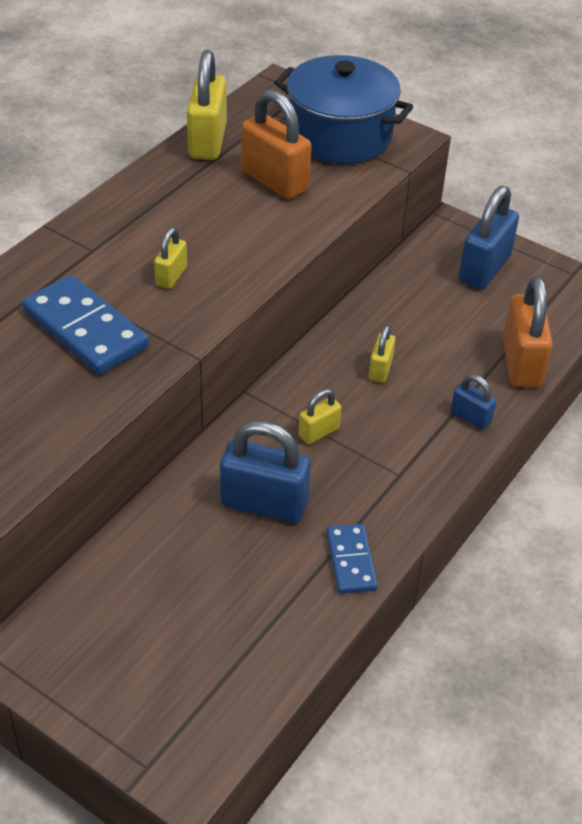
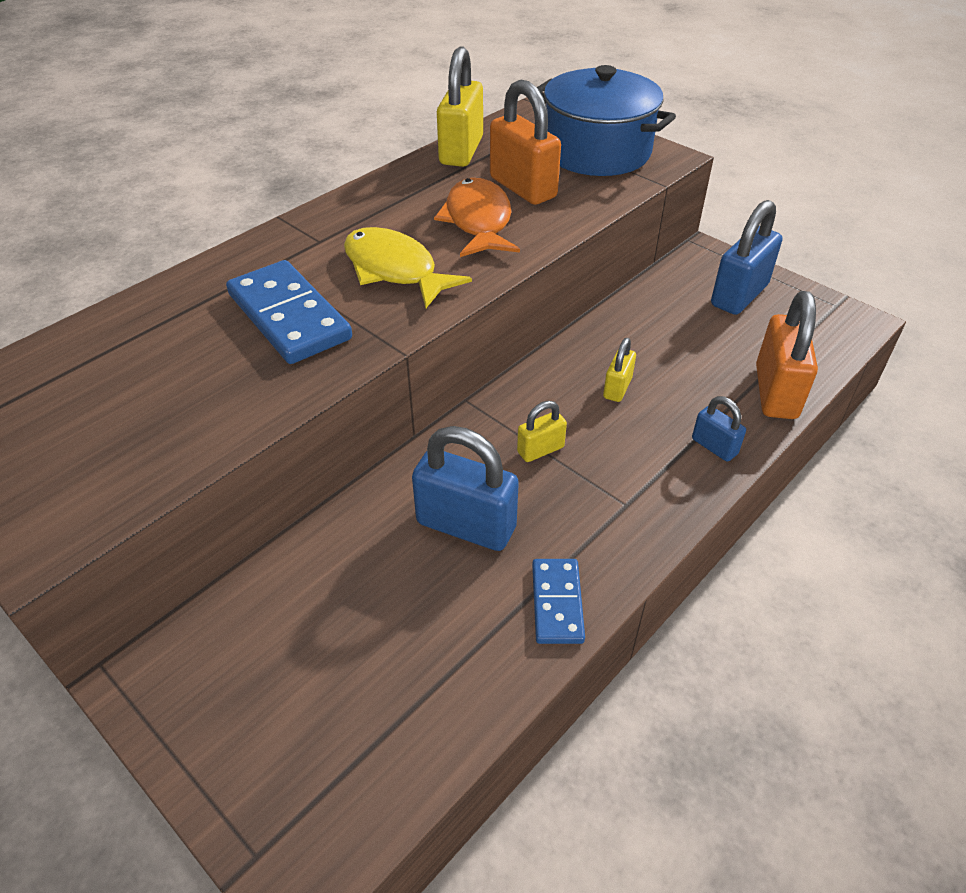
camera: 10 degrees right, 0 degrees up
(171, 276) = (395, 270): yellow padlock -> yellow fish
(239, 220) = (478, 221): none -> orange fish

